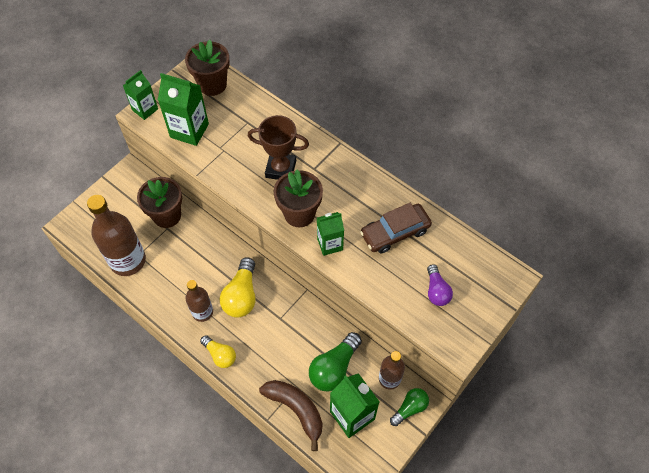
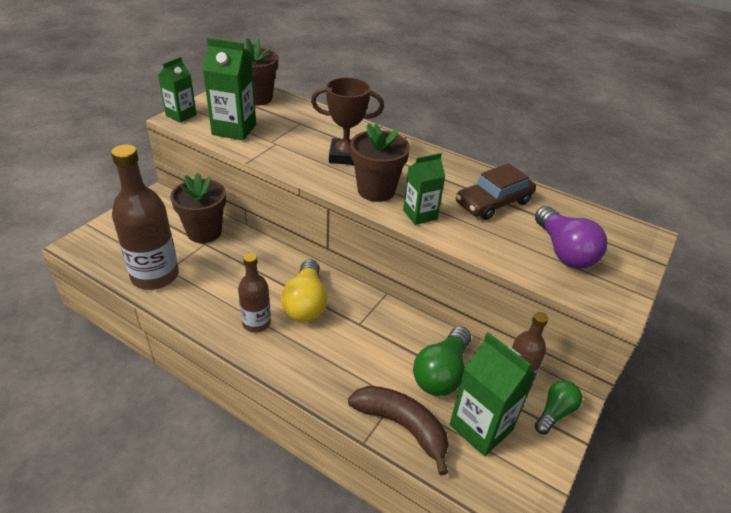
camera: 10 degrees left, 20 degrees down
(220, 355) = (285, 368): yellow light bulb -> none
(436, 291) = (564, 251): purple light bulb -> purple light bulb, size x1.59

